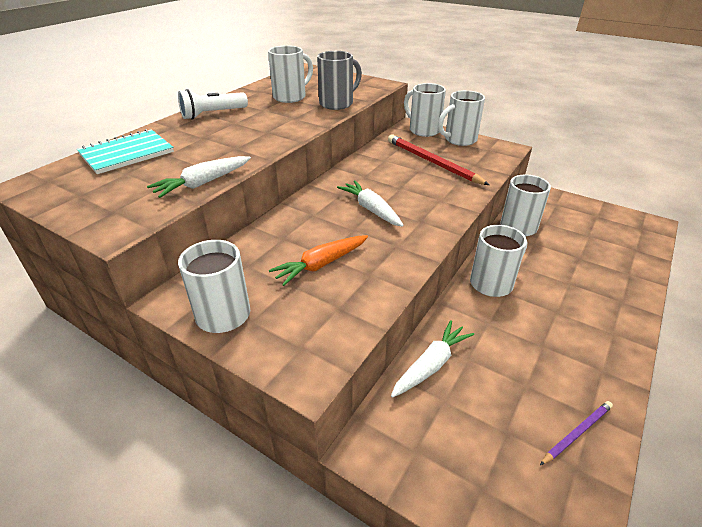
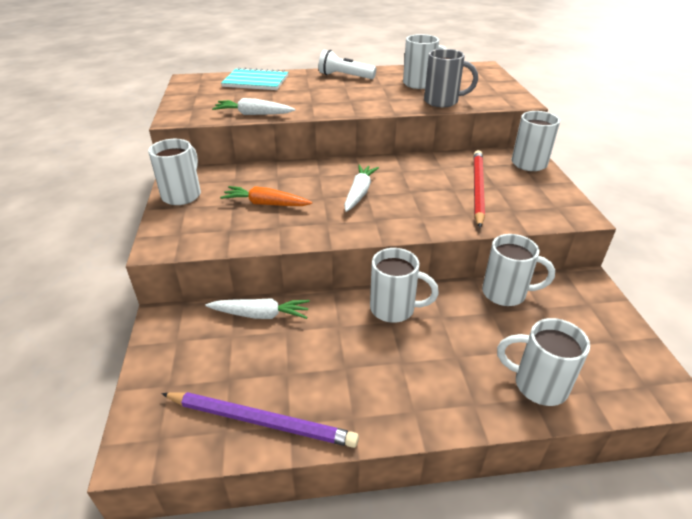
camera: 50 degrees right, 0 degrees up
(459, 140) = (545, 185): white mug -> white mug (538, 384)
(577, 433) = (261, 421): purple pencil -> purple pencil, size x1.92

